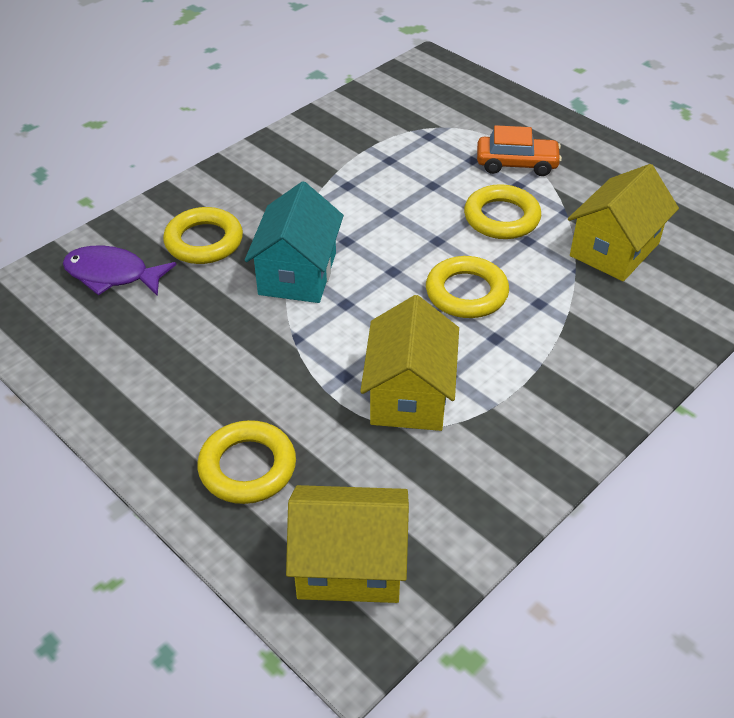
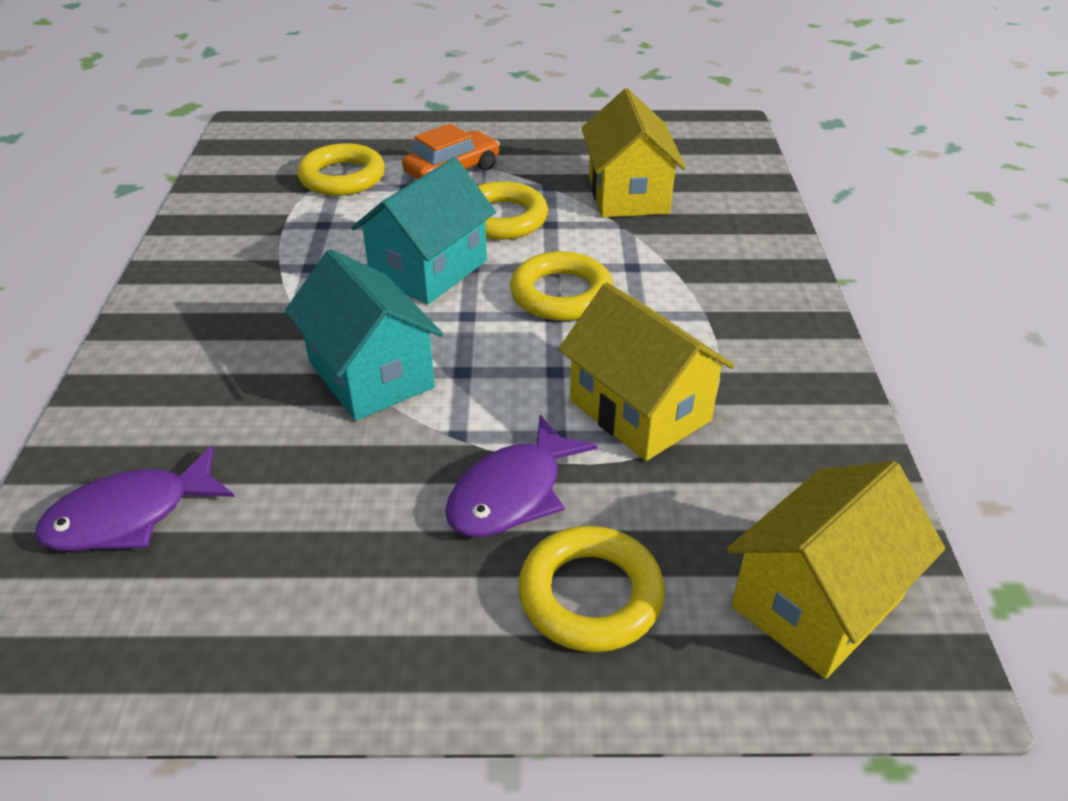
camera: 45 degrees left, 5 degrees down
(204, 241) = (211, 408): yellow ring -> yellow ring (342, 177)
(281, 389) = (512, 493): none -> purple fish
(410, 227) = (429, 270): none -> turquoise house

